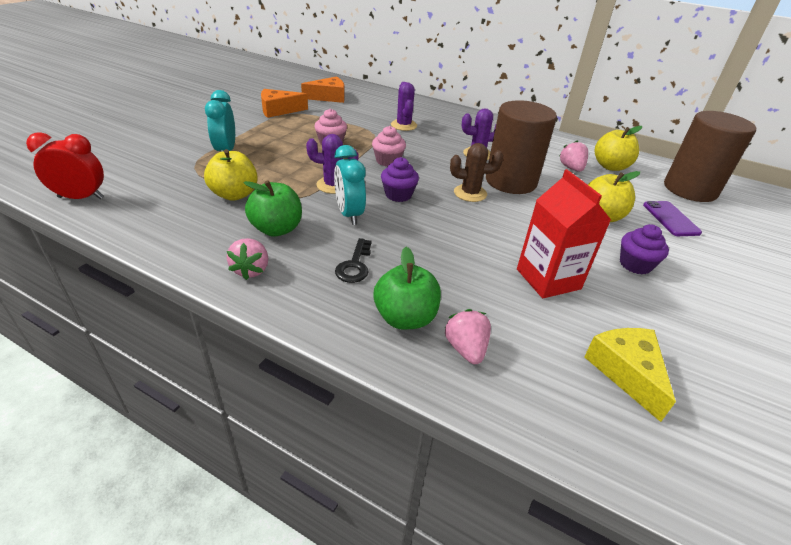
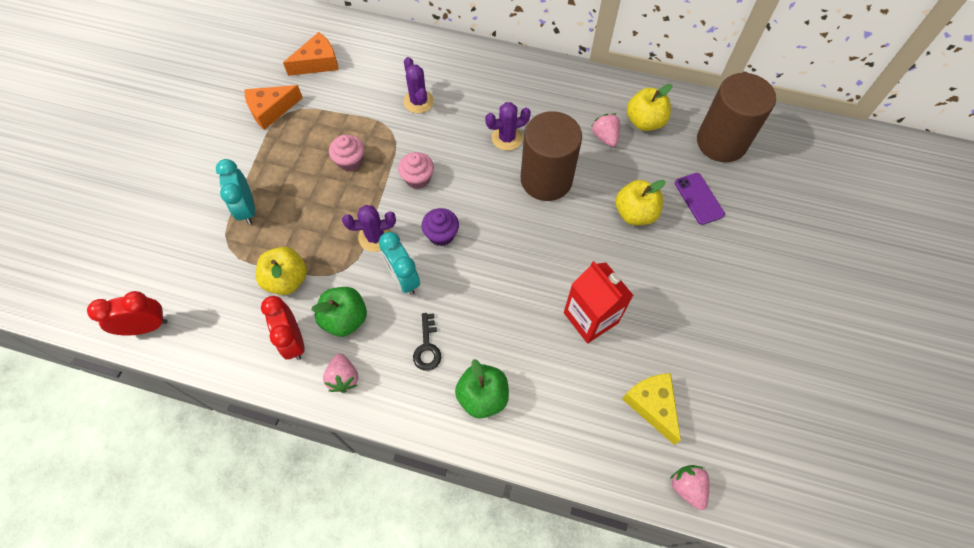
camera: 10 degrees left, 25 degrees up
(215, 233) = (293, 341): none -> red clock
(466, 349) = (534, 415): pink strawberry -> pink strawberry (687, 487)
(470, 193) = (509, 212): brown cactus -> none
(635, 264) = (663, 277): purple cupcake -> none

